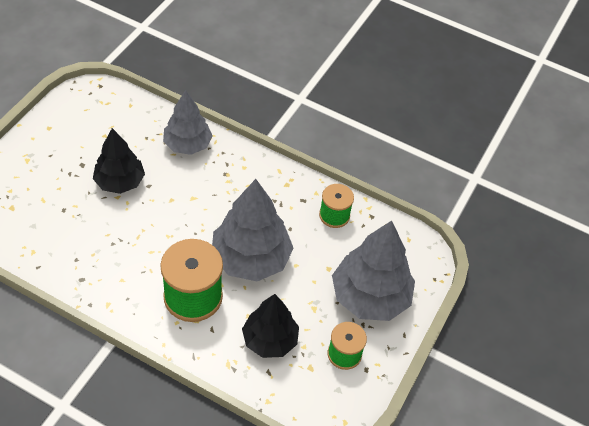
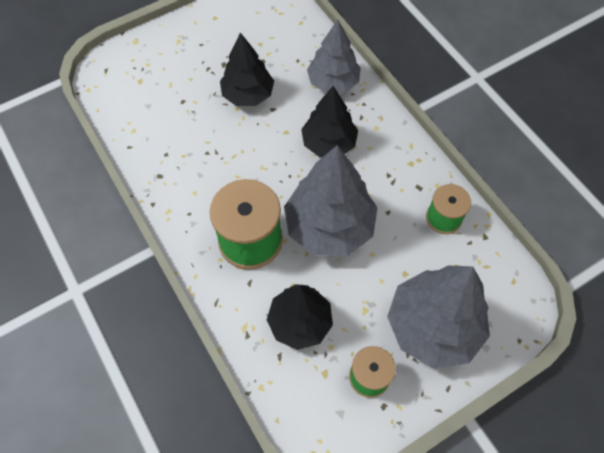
camera: 35 degrees right, 10 degrees up
(212, 195) = (329, 143): none -> black tree

